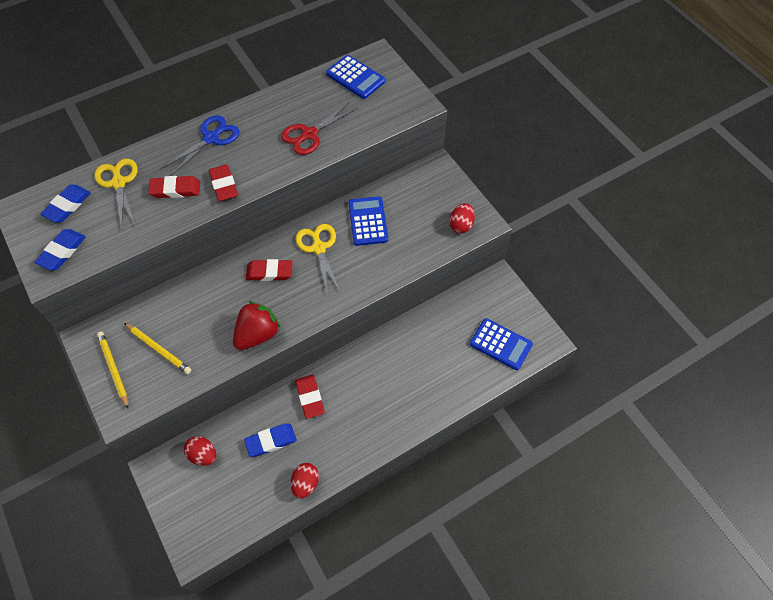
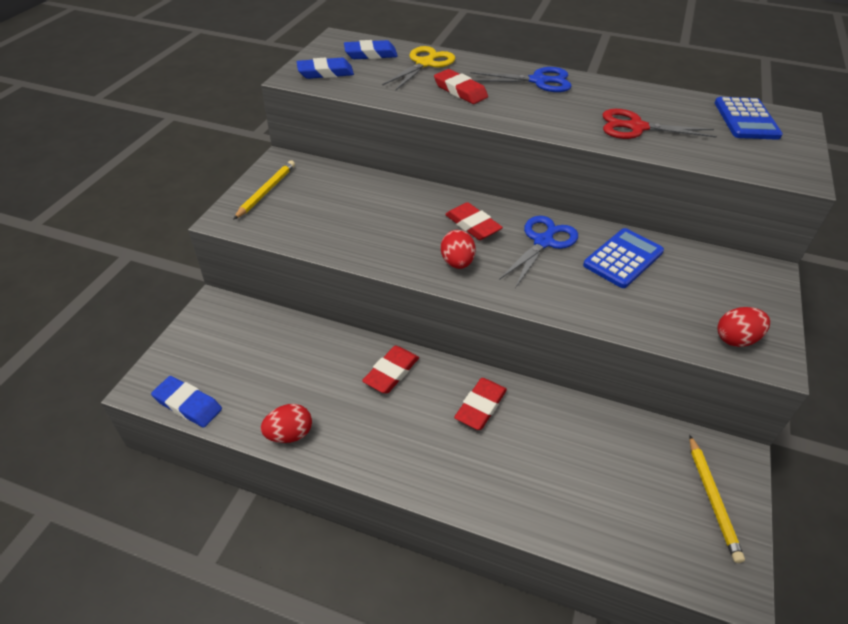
camera: 50 degrees right, 15 degrees down
(159, 349) = (312, 205): yellow pencil -> yellow pencil (712, 499)
(203, 455) = (254, 329): red egg -> red egg (457, 263)
(224, 185) = (503, 111): red eraser -> red eraser (480, 406)
(257, 334) = (397, 257): red strawberry -> none
(271, 441) = (313, 372): blue eraser -> blue eraser (188, 404)
(319, 248) = (543, 242): yellow scissors -> blue scissors
(500, 344) = (659, 524): blue calculator -> none

